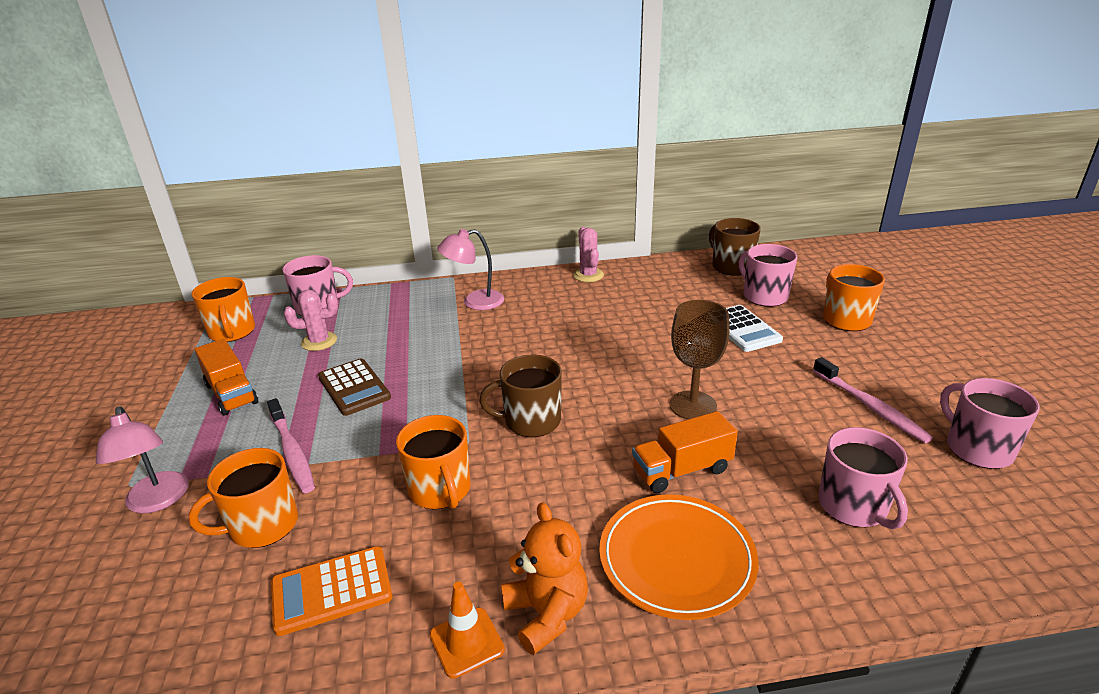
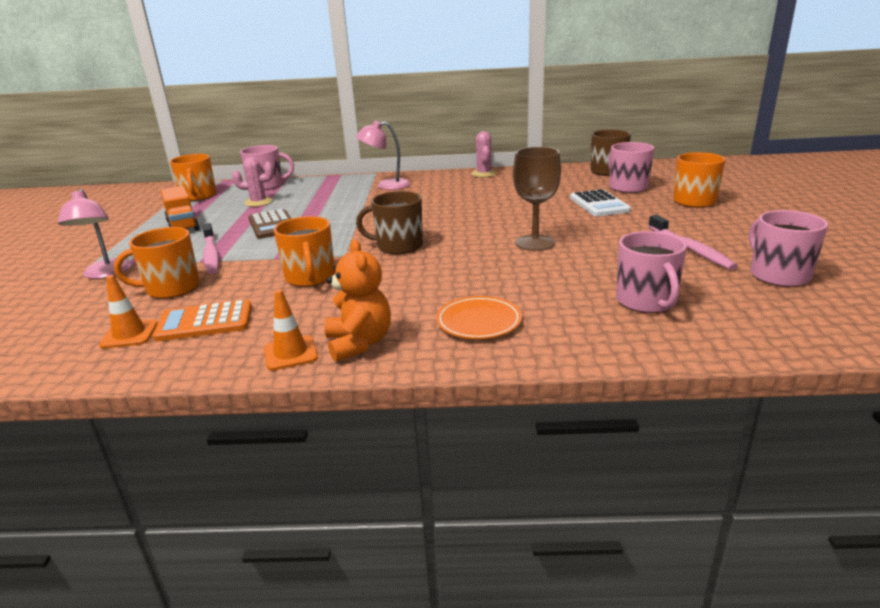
camera: 10 degrees right, 5 degrees down
(237, 625) = (129, 334): none -> orange traffic cone
(676, 559) = (478, 321): orange plate -> orange plate, size x0.66
(681, 470) = (507, 276): orange truck -> none

